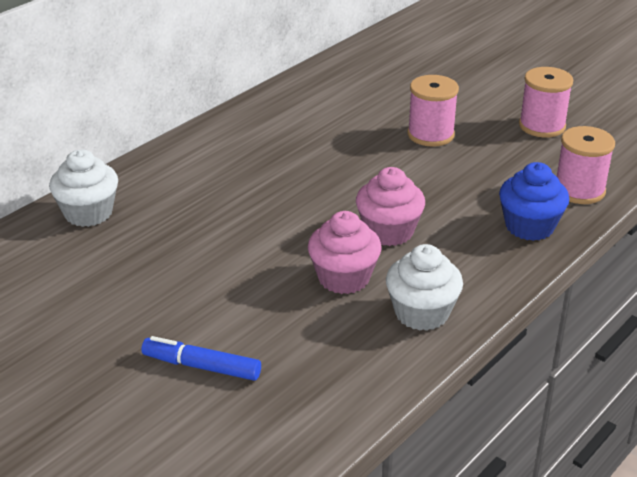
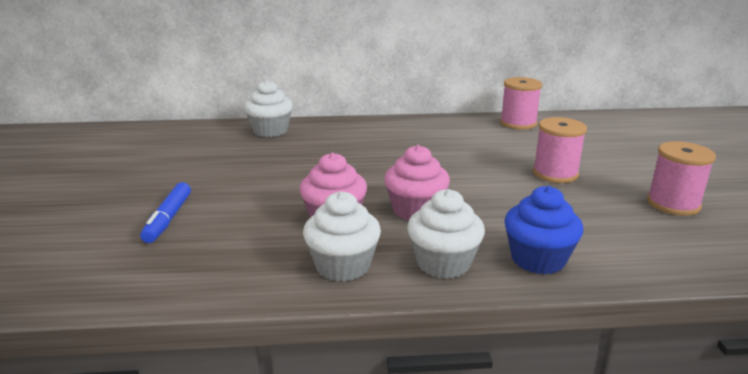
camera: 45 degrees right, 10 degrees down
(201, 366) = (168, 219): blue marker -> blue marker turned 150 degrees counterclockwise
(480, 267) = (443, 263): none -> white cupcake
(579, 190) = (636, 258): pink spool -> pink spool (518, 123)

